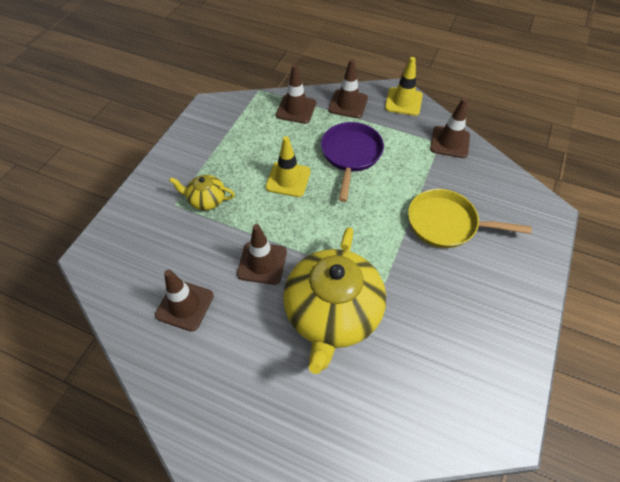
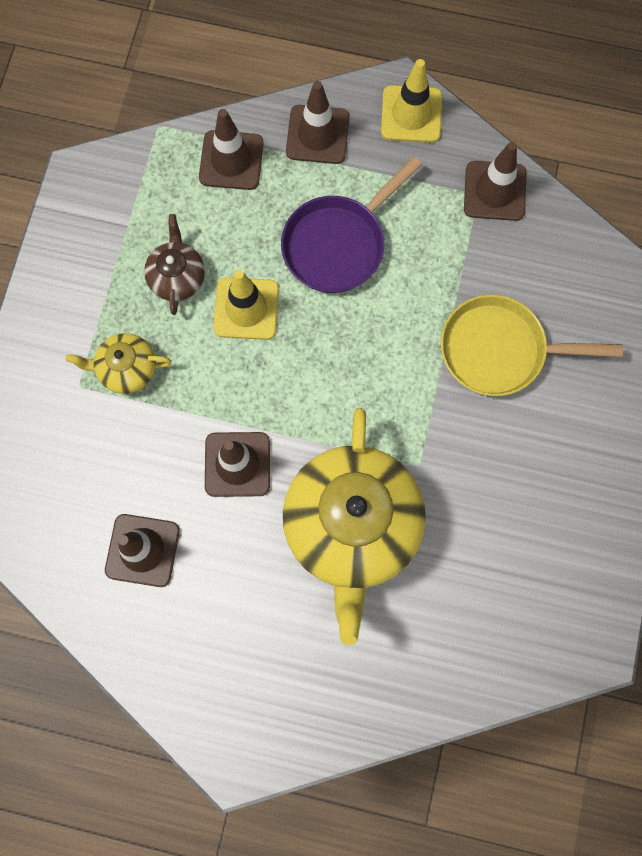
camera: 10 degrees left, 20 degrees up
(250, 158) = (177, 277): none -> brown teapot
(351, 155) = (338, 244): purple pan -> purple pan turned 135 degrees counterclockwise

